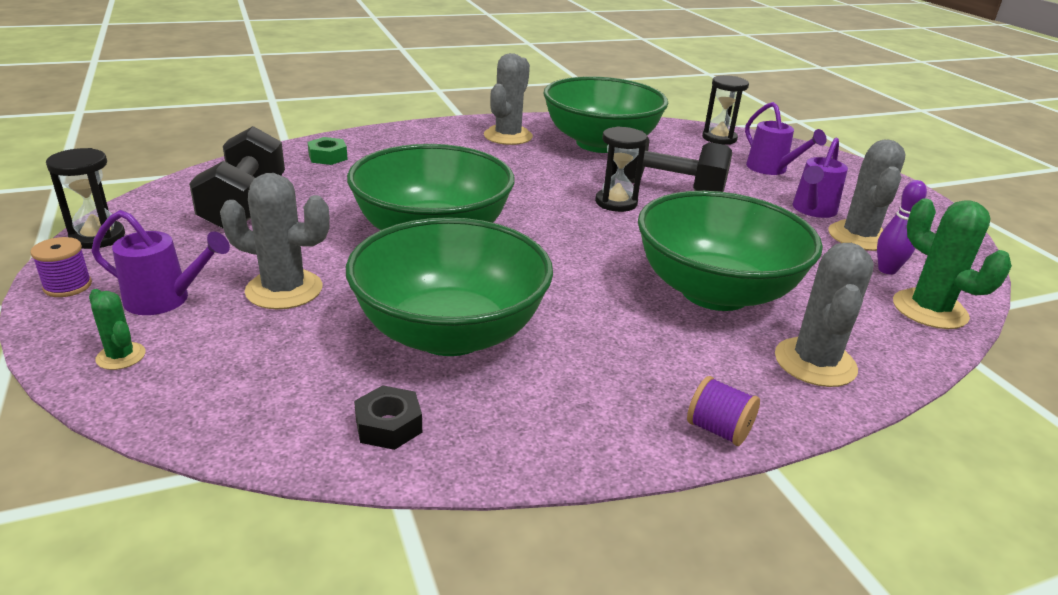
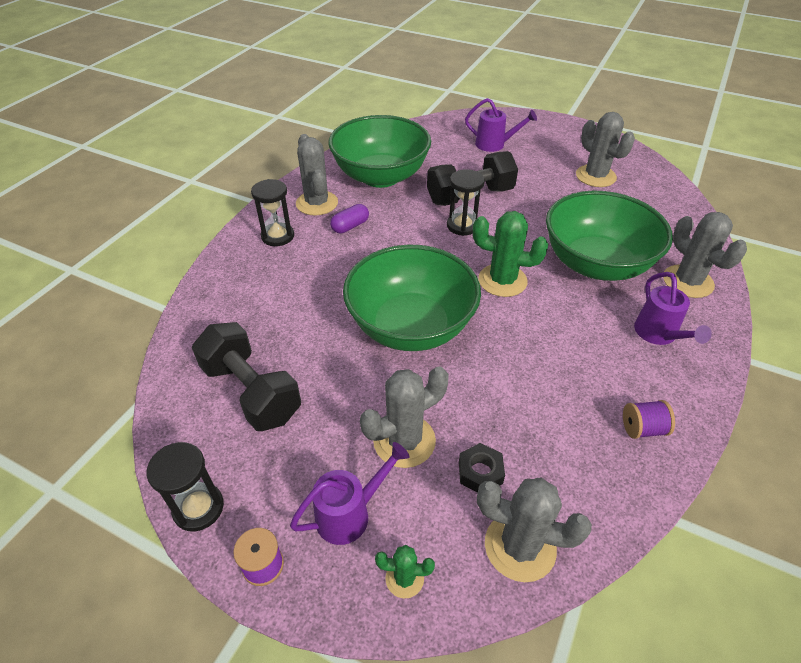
camera: 40 degrees left, 15 degrees up
(230, 405) = (520, 546): none -> grey cactus
(328, 157) = (229, 303): green nut -> none
(388, 425) = (605, 481): black nut -> black nut (480, 472)
(450, 333) = (535, 394): green bowl -> none
(508, 159) = (350, 226): none -> purple capsule
(718, 430) = (712, 355): purple spool -> purple spool (642, 429)
(719, 138) = (435, 131): black hourglass -> black hourglass (278, 236)
(812, 210) = (554, 168): purple watering can -> purple watering can (658, 335)
(887, 270) = (634, 194): purple bowling pin -> none
(929, 310) = (679, 211): green cactus -> green cactus (502, 280)

